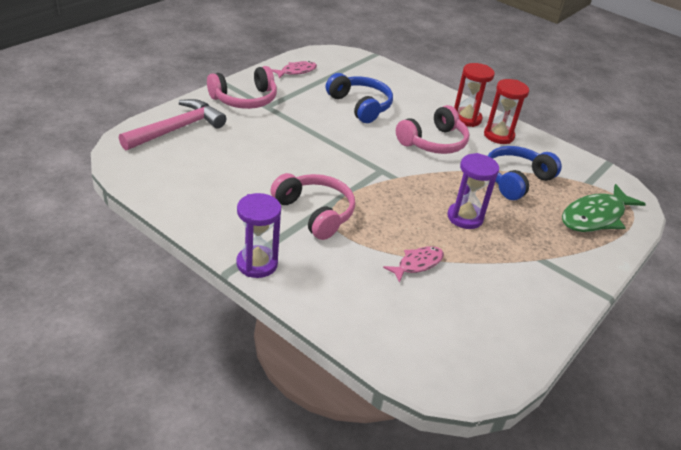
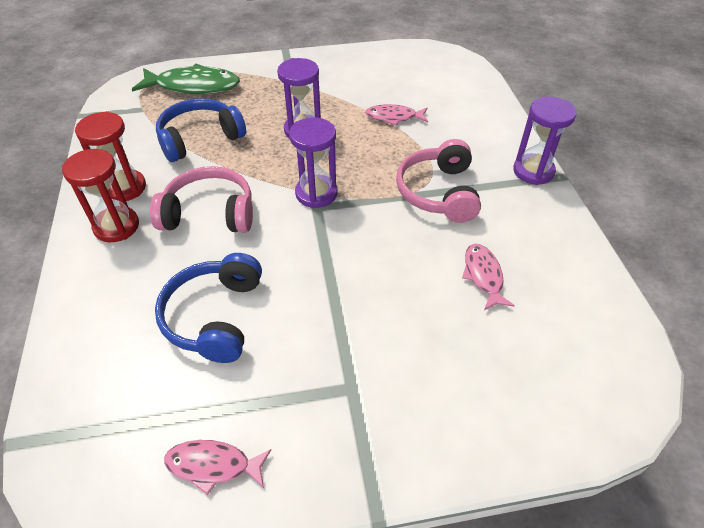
camera: 135 degrees left, 10 degrees up
(177, 129) = (529, 402): pink hammer -> none
(240, 173) = (483, 276): none -> pink fish
(245, 99) = (374, 425): pink headphones -> none
(392, 177) = (316, 193): none -> purple hourglass
(516, 180) = (200, 138): blue headphones -> blue headphones turned 150 degrees clockwise

